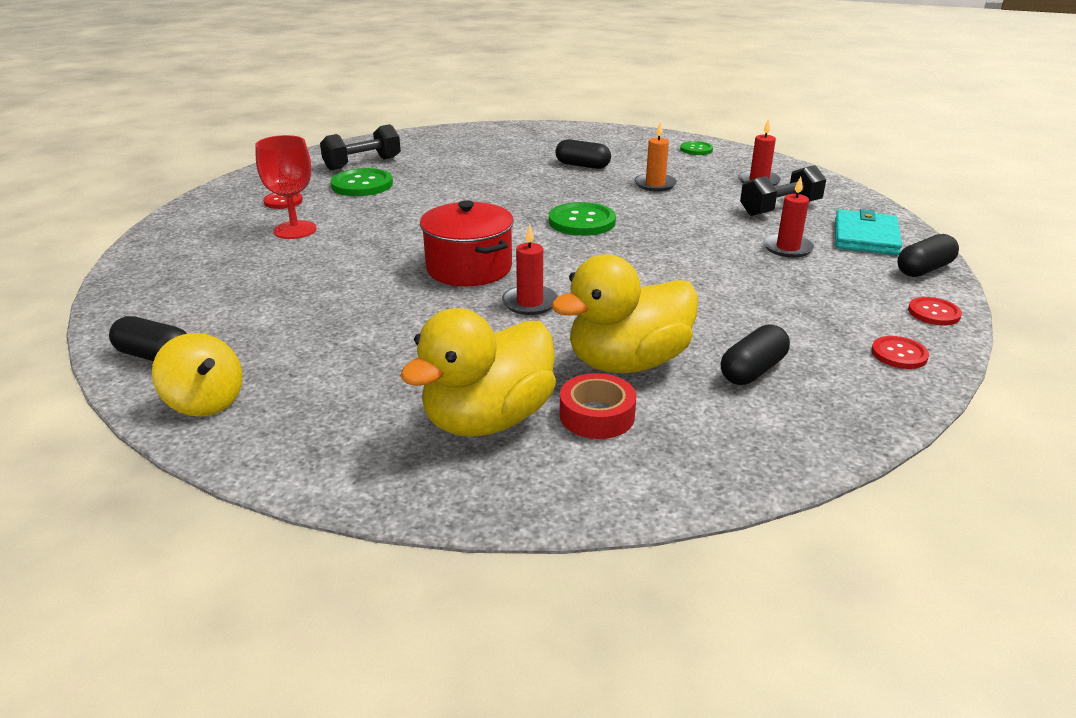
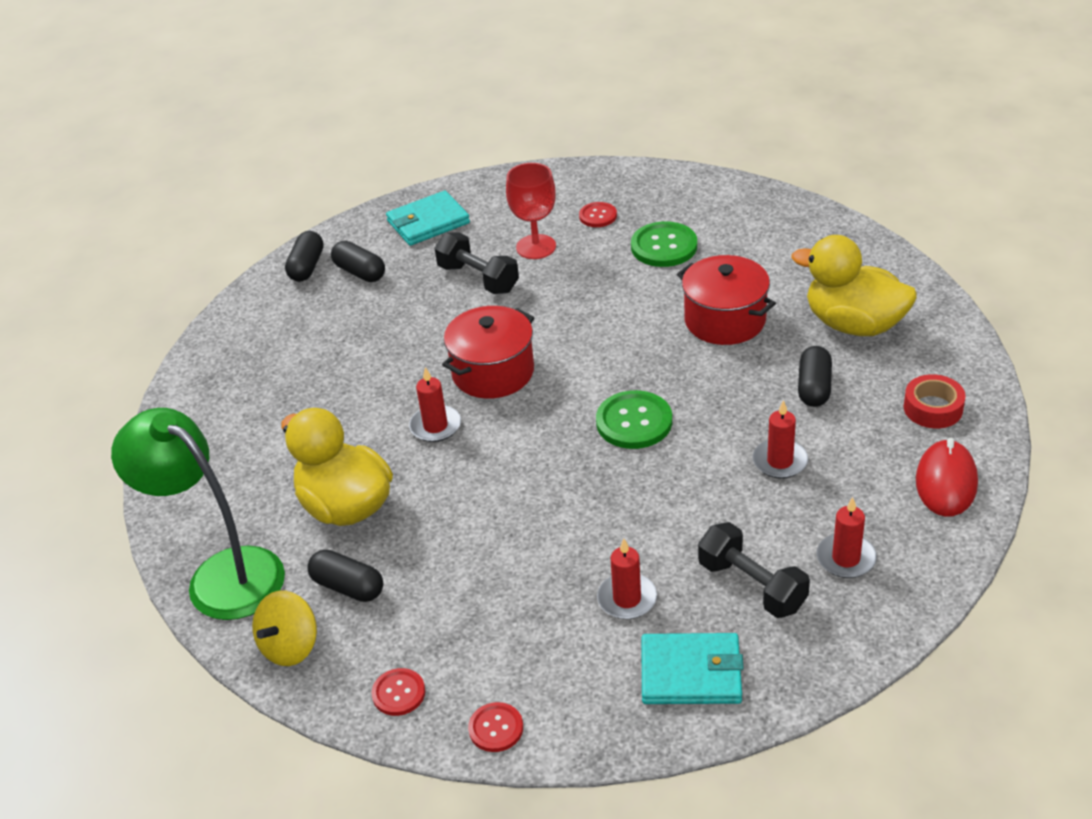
camera: 80 degrees right, 10 degrees up
(174, 275) = (428, 222): none -> turquoise wallet
(205, 402) = (255, 312): yellow spinning top -> yellow spinning top (290, 646)
(362, 163) = (725, 226): black dumbbell -> black dumbbell (478, 278)
(481, 179) = (725, 320): none -> red pot
(488, 419) = (253, 446): yellow duck -> yellow duck (854, 324)
(597, 415) = (266, 501): red tape -> red tape (933, 408)
(655, 184) = (780, 461): orange candle -> red candle
(696, 149) = (946, 482): green button -> red mouse
(715, 456) = (221, 574): none -> green lamp
(924, 269) = (610, 727): black capsule -> black capsule (360, 272)

